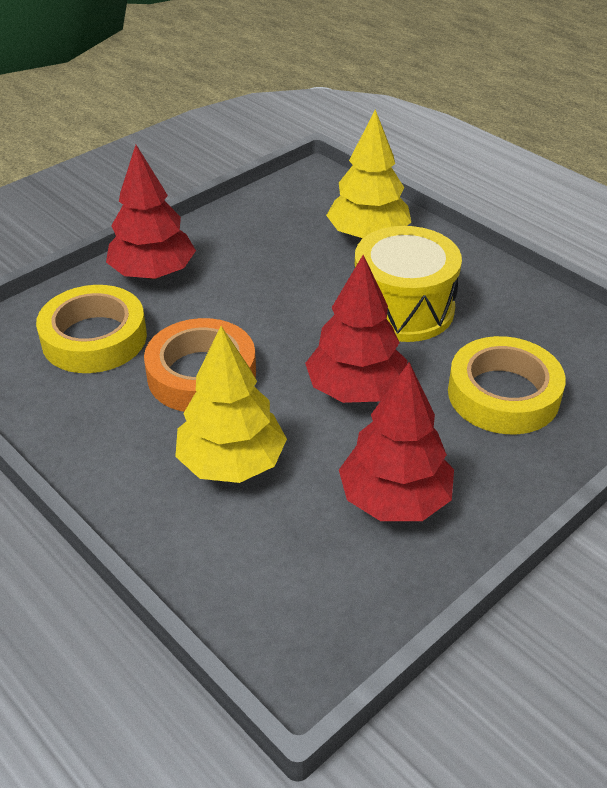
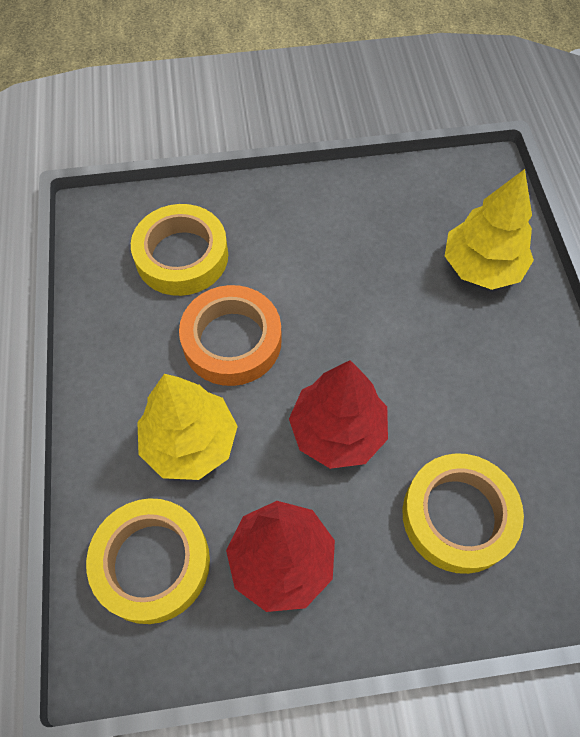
camera: 35 degrees right, 20 degrees up
(153, 273) = (272, 212): red tree -> none
(280, 566) = (152, 563): none -> yellow tape
(403, 308) = (446, 368): yellow drum -> none

